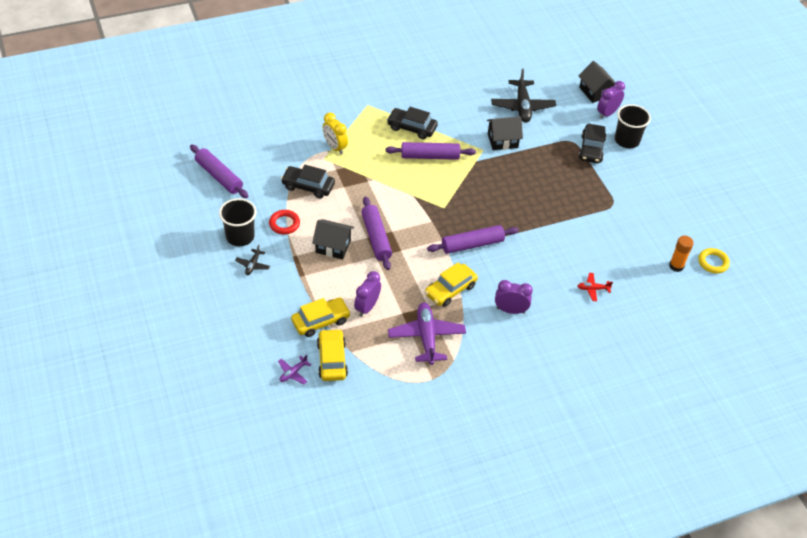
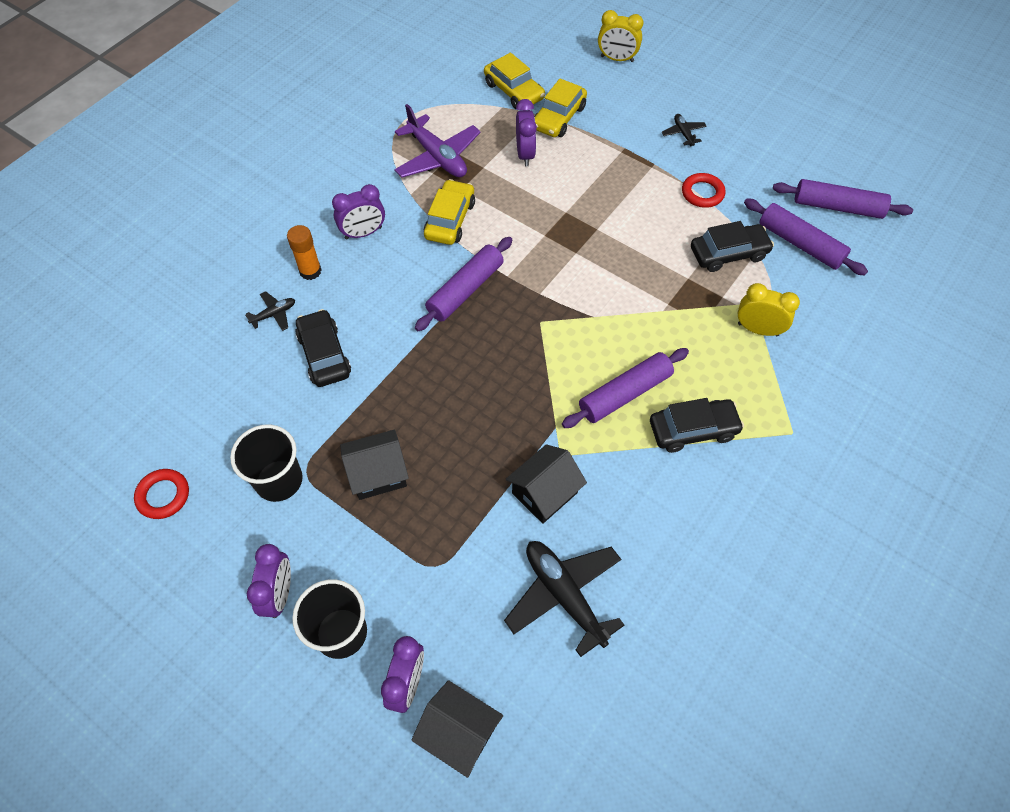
camera: 150 degrees right, 10 degrees up
(234, 344) = (617, 59): none -> yellow clock
(240, 236) = (730, 154): black cup -> black cup (279, 480)
(293, 373) = (539, 64): purple plane -> none
(333, 246) = (623, 197): black house -> black house (378, 474)
(376, 238) = (586, 234): purple rolling pin -> purple rolling pin (800, 244)
(591, 149) = (393, 569): black car -> black car (324, 355)
(593, 289) = (274, 314): red plane -> black plane
(648, 165) = (279, 594): none -> purple clock
(676, 266) = (168, 414): orange glue stick -> orange glue stick (310, 271)
(690, 229) = (163, 495): none -> red ring
(713, 262) = (111, 452): yellow ring -> none

